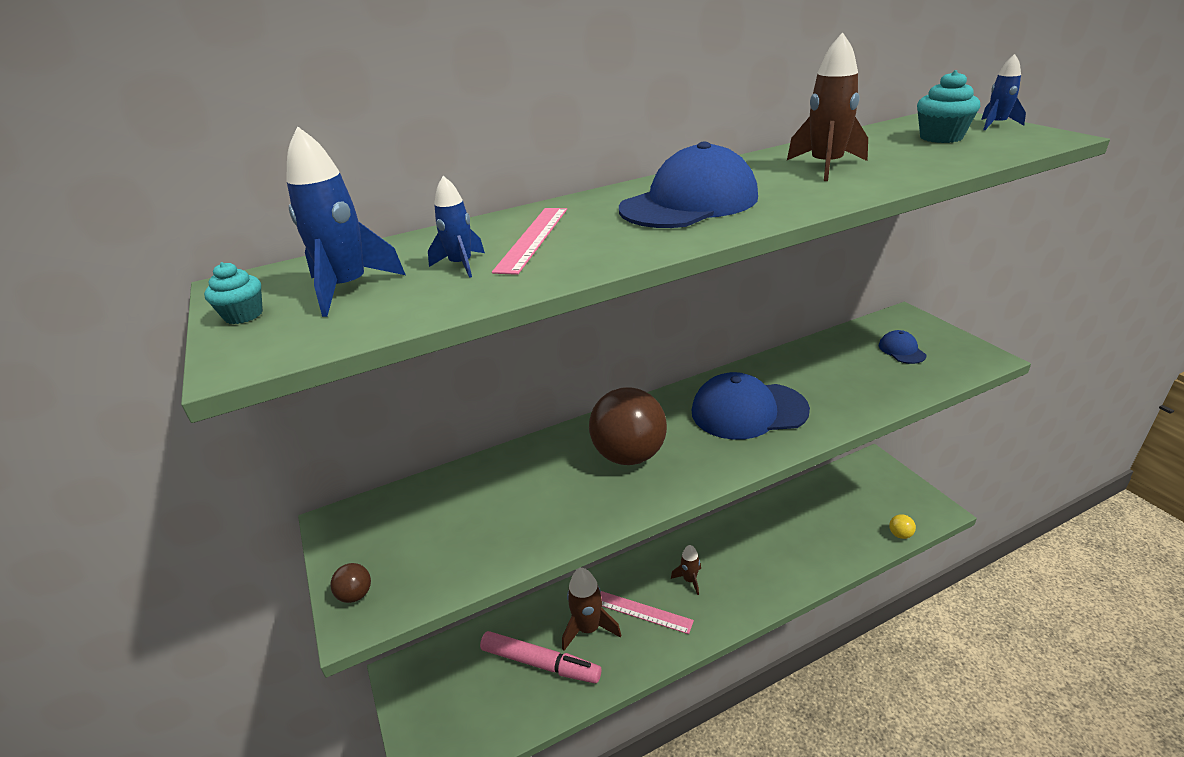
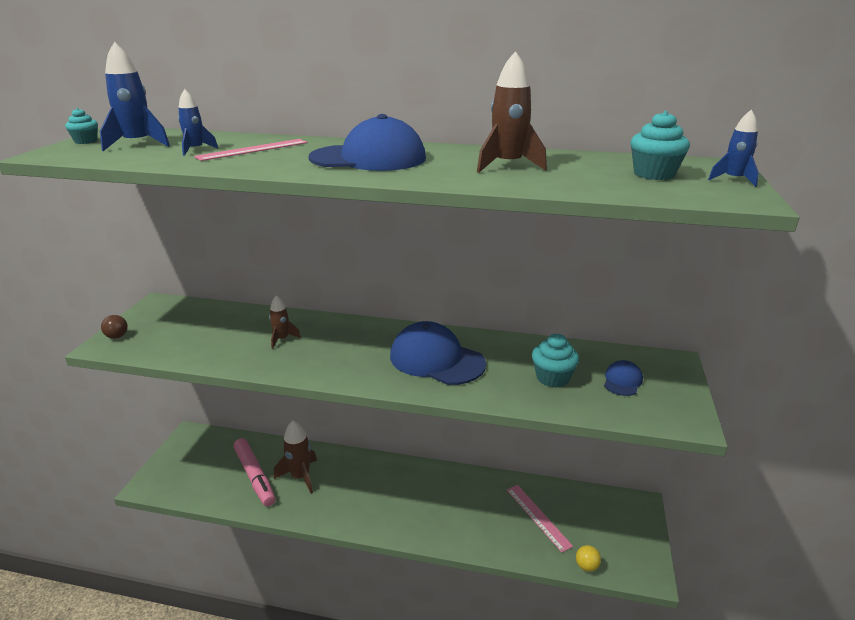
camera: 35 degrees right, 5 degrees down
(629, 455) = (327, 345): brown ball -> none
(641, 611) = (340, 488): pink ruler -> pink ruler (538, 517)
(689, 580) = (391, 491): brown rocket -> brown rocket (282, 339)
(856, 375) = (552, 378): none -> turquoise cupcake

